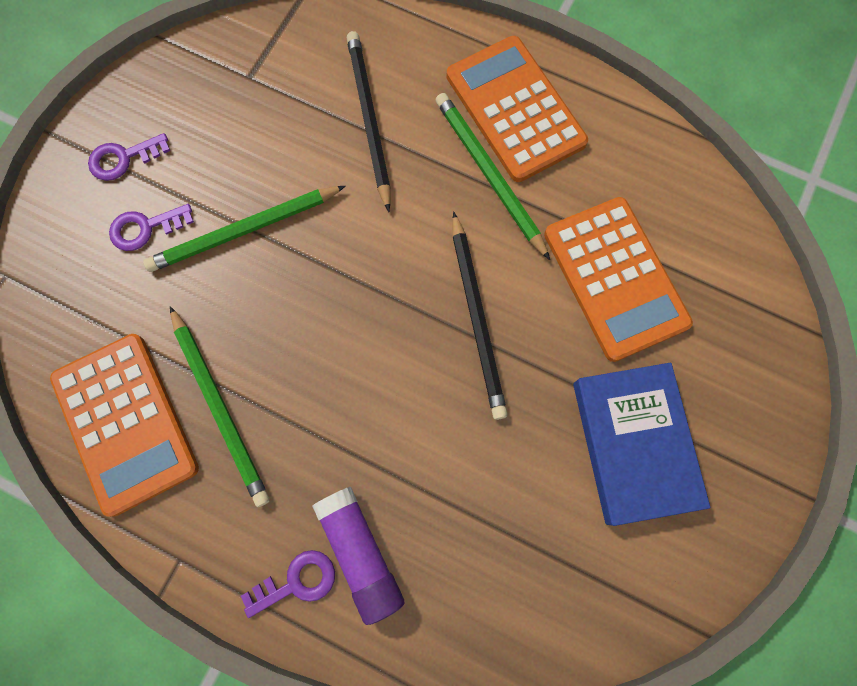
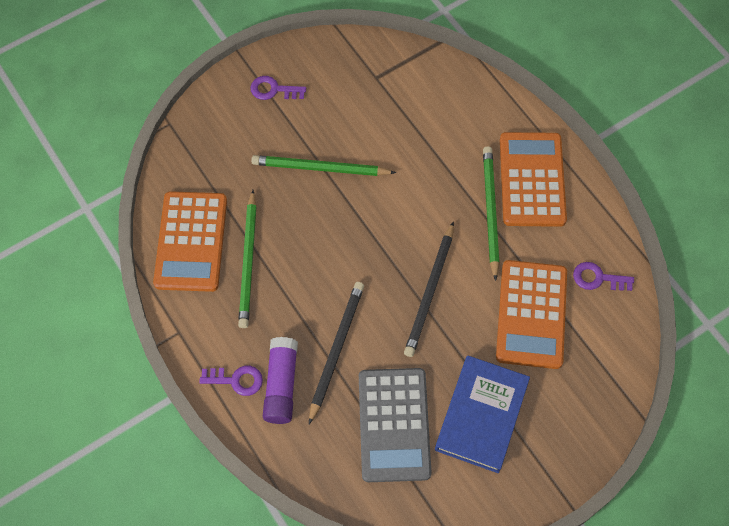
camera: 30 degrees right, 10 degrees down
(146, 228) = (263, 137): purple key -> purple key (598, 278)
(369, 119) = (435, 140): black pencil -> black pencil (336, 350)
(536, 520) = (394, 425): none -> grey calculator

